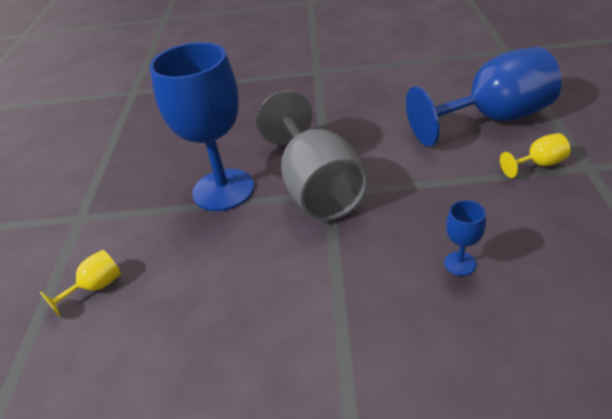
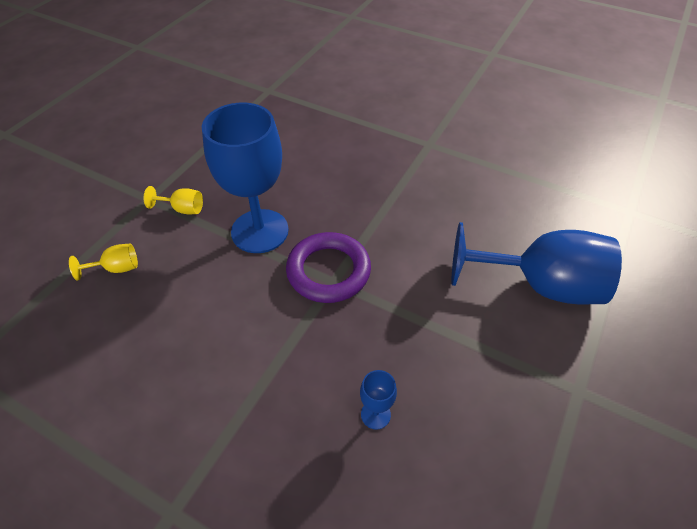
camera: 25 degrees right, 10 degrees up
(317, 188) = (328, 271): grey goblet -> purple ring
(538, 164) = (534, 359): yellow goblet -> yellow goblet (183, 209)

